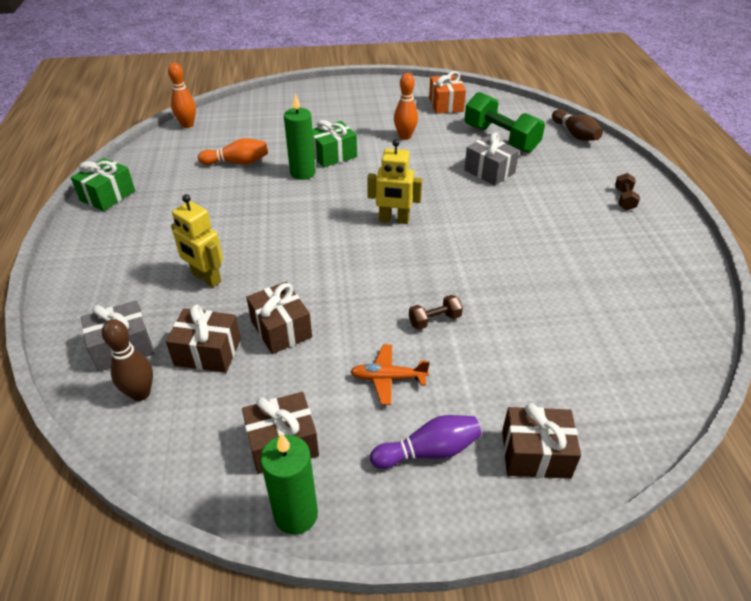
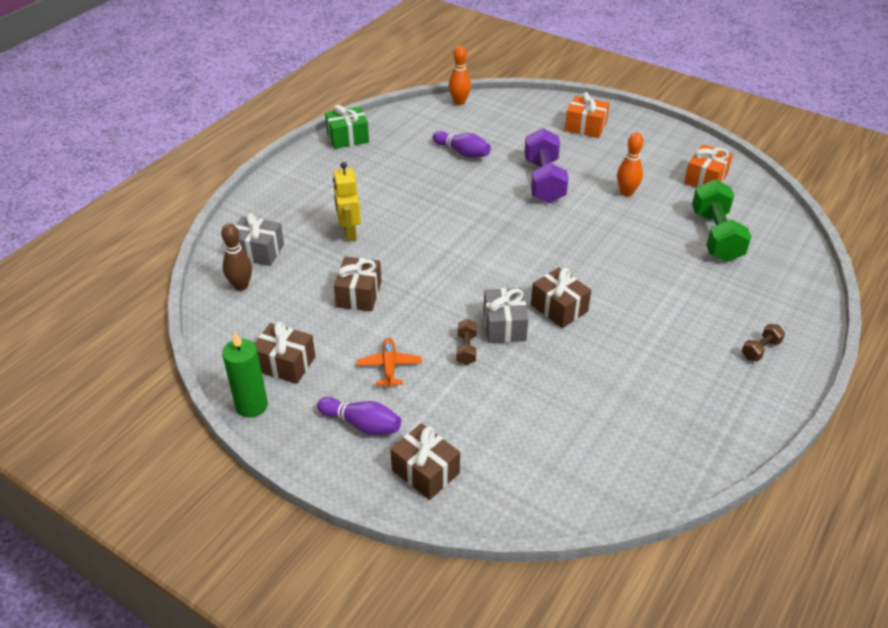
camera: 40 degrees right, 0 degrees up
(208, 352) = (301, 283): brown gift -> brown gift (559, 308)
(237, 162) = (462, 152): orange bowling pin -> purple bowling pin
(302, 173) = (502, 185): green candle -> none
(317, 104) = (585, 127): none -> orange gift
(333, 155) = (544, 181): green gift -> purple dumbbell
(388, 378) = (389, 366): orange plane -> orange plane turned 45 degrees clockwise
(393, 220) = (528, 259): yellow robot -> none
(434, 320) = (466, 349): brown dumbbell -> brown dumbbell turned 75 degrees clockwise
(489, 171) = (663, 260): grey gift -> grey gift (504, 326)
(575, 134) = (801, 267): brown bowling pin -> none

